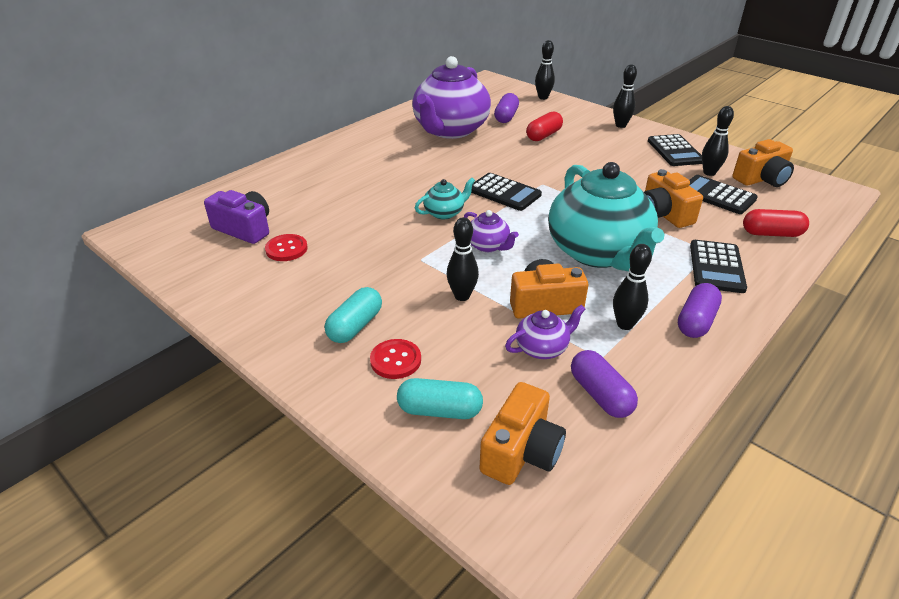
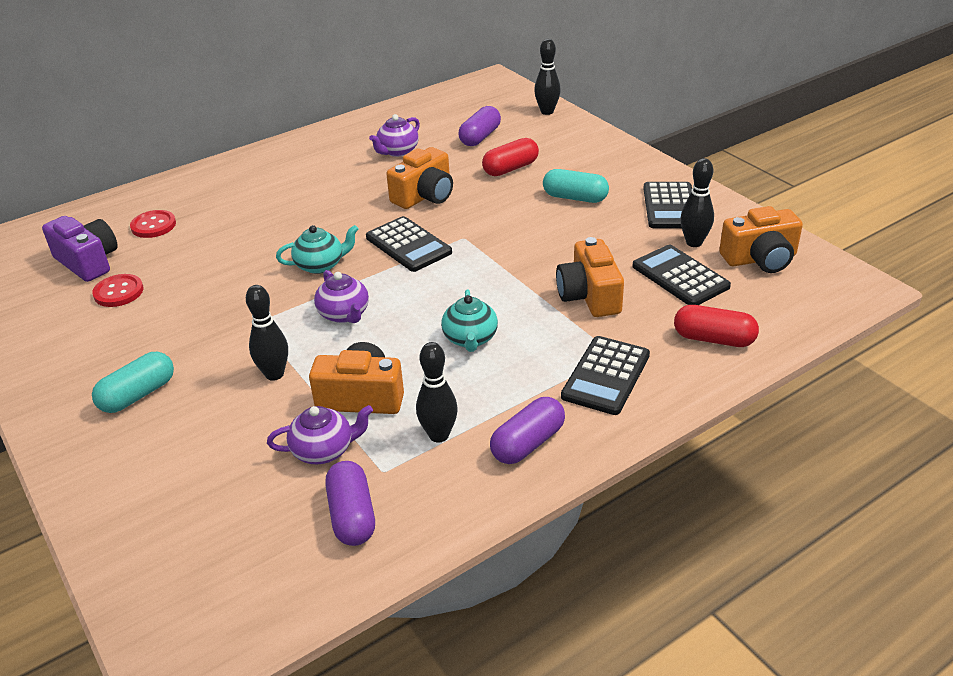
camera: 15 degrees right, 0 degrees up
(395, 360) = (156, 441): red button -> red button (153, 225)
(439, 410) = (168, 505): turquoise capsule -> turquoise capsule (575, 198)
(450, 130) = (397, 151): purple teapot -> purple teapot, size x0.43
(521, 451) = (224, 565): orange camera -> orange camera (424, 196)
(598, 253) = (470, 339): turquoise teapot -> turquoise teapot, size x0.43
(620, 125) = (623, 161): black bowling pin -> none

